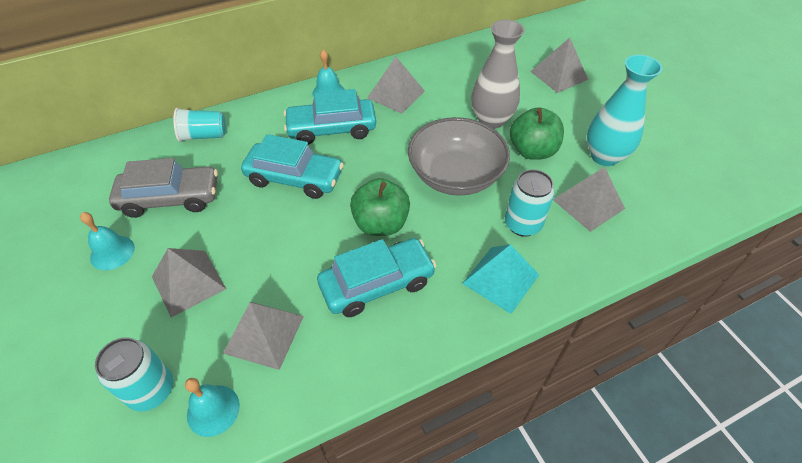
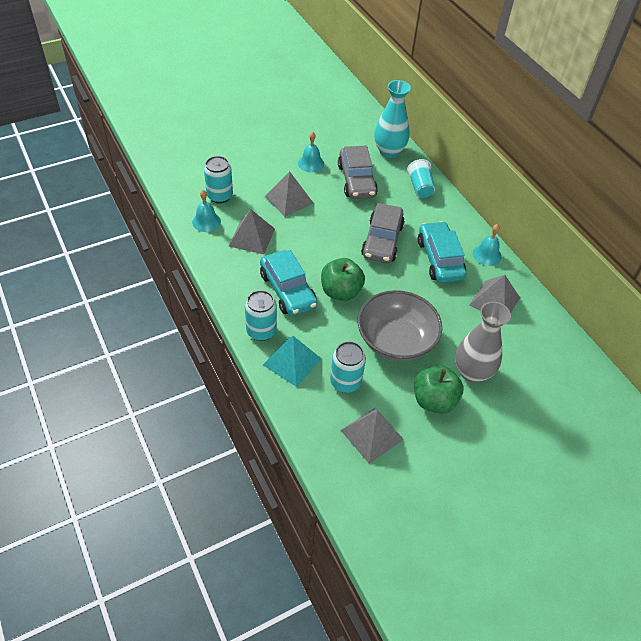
camera: 85 degrees right, 0 degrees up
(294, 178) = (382, 241): turquoise car -> grey car
(453, 316) = (261, 331): none -> turquoise can
(559, 75) = (559, 442): grey pyramid -> none
(604, 156) = (435, 461): turquoise vase -> turquoise vase (389, 151)

